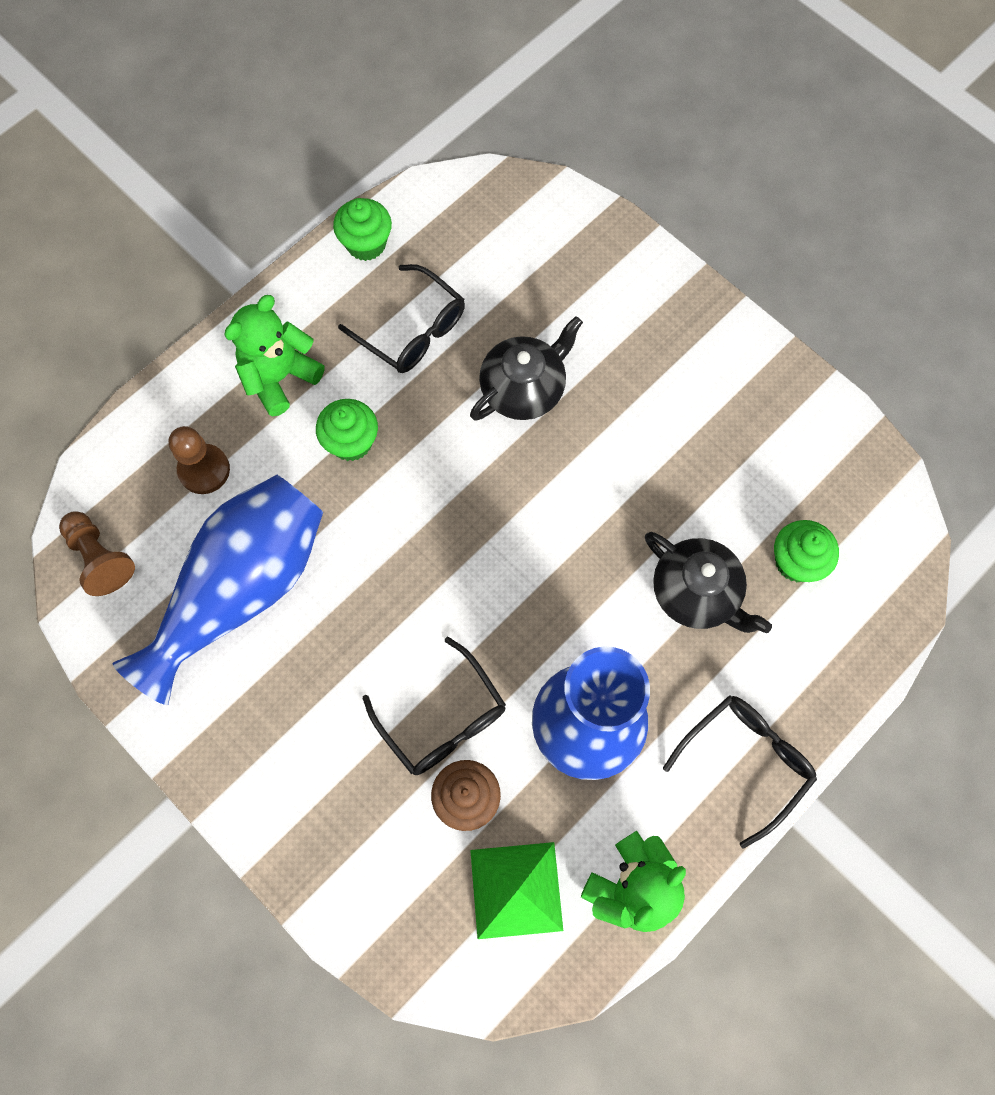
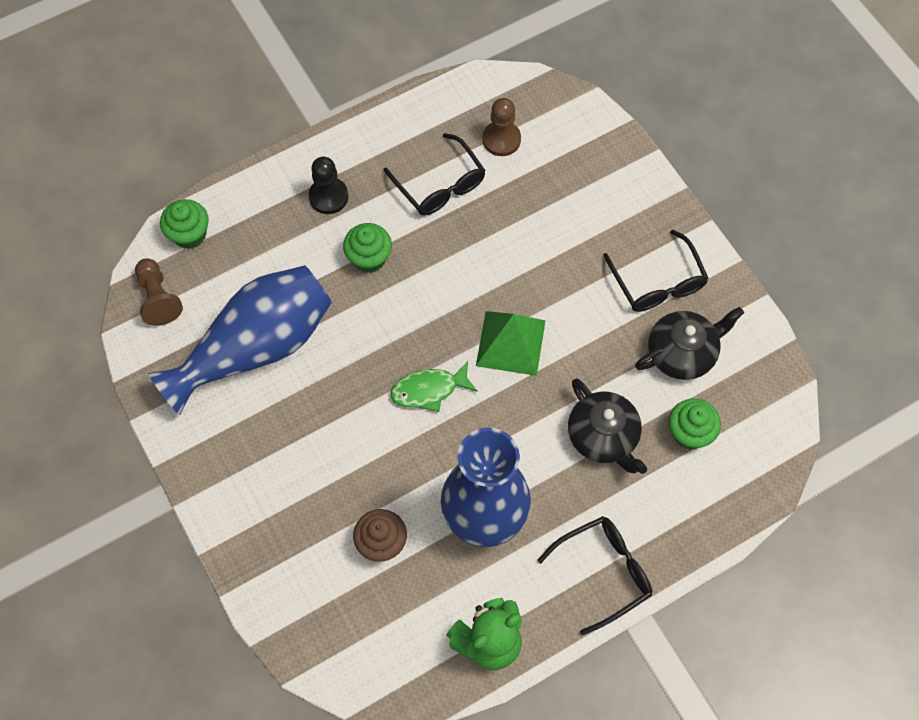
camera: 15 degrees right, 5 degrees down
(204, 470) = (252, 252): brown pawn -> brown pawn (501, 139)
(280, 377) = (328, 197): green teddy bear -> black pawn
(366, 244) = (423, 111): green cupcake -> green cupcake (189, 234)
(442, 719) = (380, 480): black glasses -> black glasses (657, 282)
(470, 589) = (429, 390): none -> green fish
(516, 889) = (399, 619): green pyramid -> green pyramid (511, 343)
(524, 388) = (514, 250): black teapot -> black teapot (682, 353)

